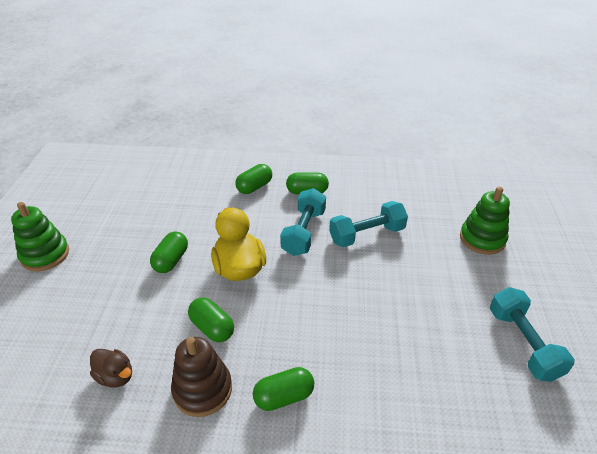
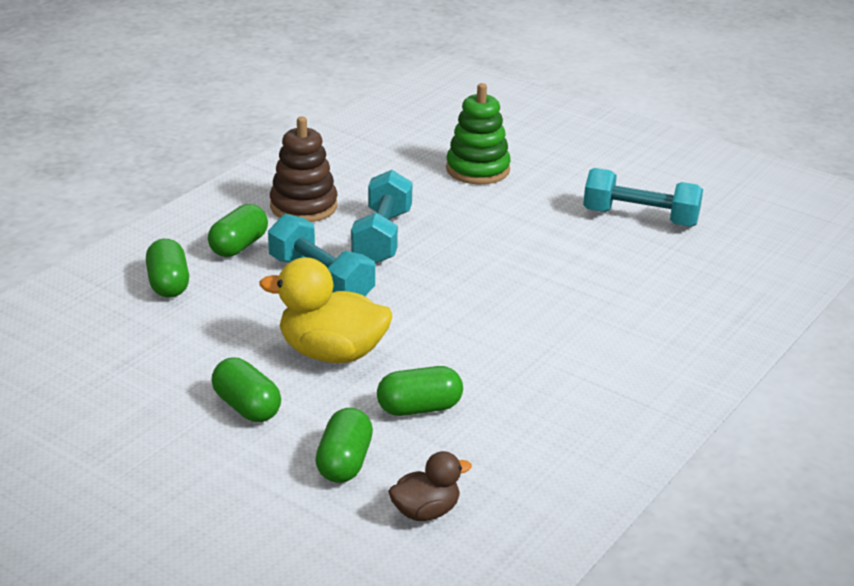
camera: 60 degrees left, 10 degrees down
(45, 255) = (76, 535): green stacking toy -> none
(202, 389) = (512, 444): brown stacking toy -> brown stacking toy (303, 206)
(284, 396) = (575, 388): green capsule -> green capsule (344, 463)

